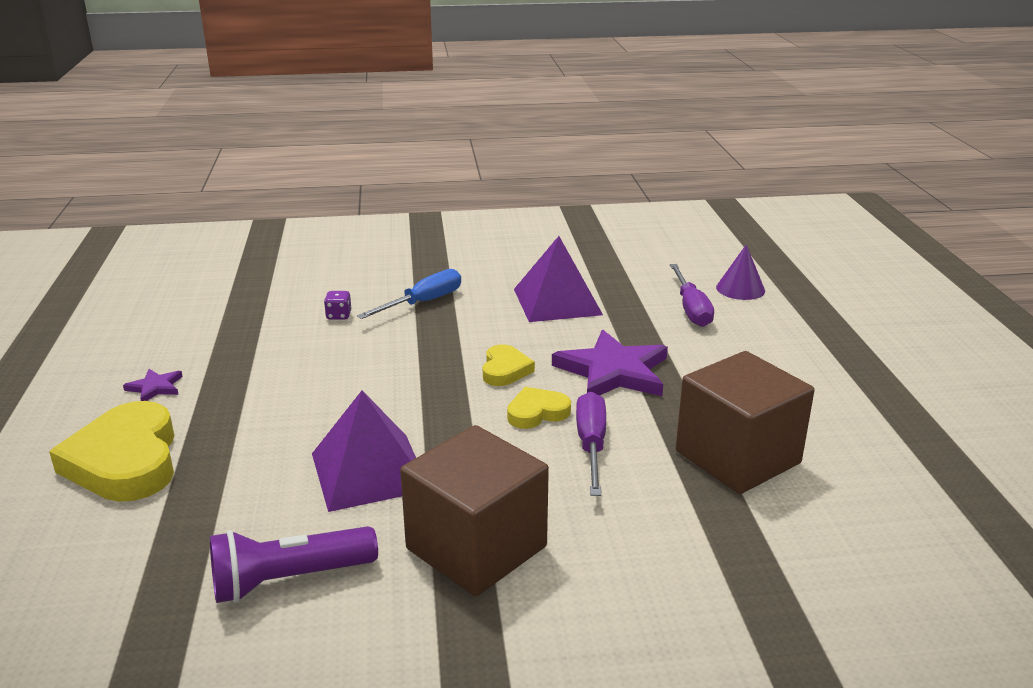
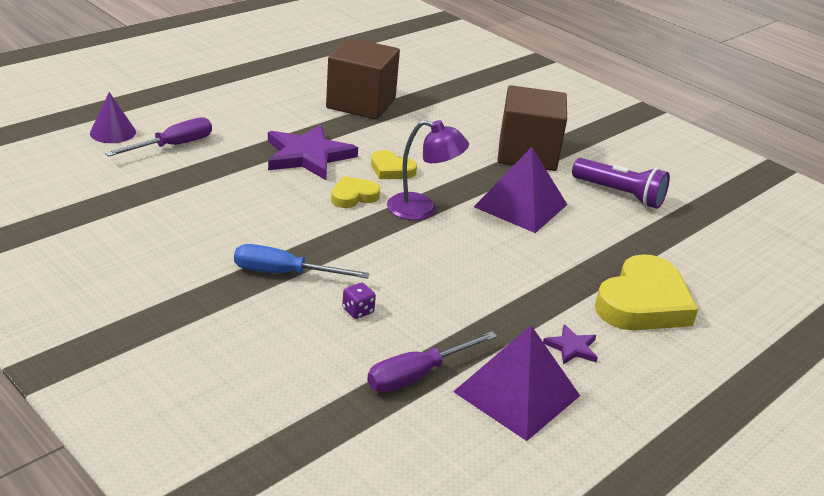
camera: 130 degrees left, 5 degrees up
(438, 400) = (422, 209): none -> purple lamp
(557, 301) = (215, 206): purple pyramid -> purple pyramid (517, 393)
(591, 445) = (403, 144): purple screwdriver -> purple screwdriver (417, 375)

